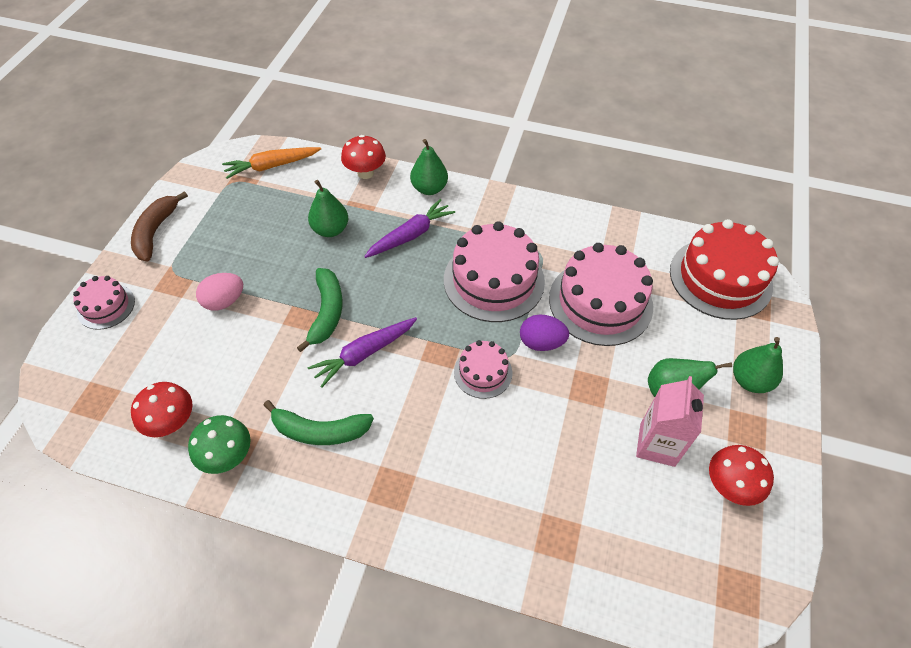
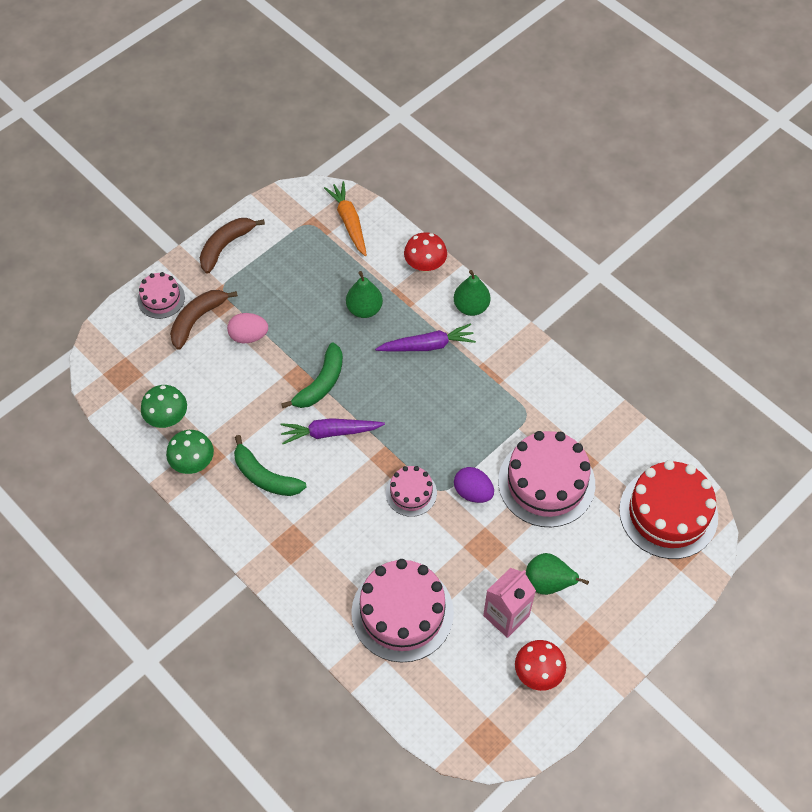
camera: 30 degrees right, 5 degrees up
(158, 309) = (197, 320): none -> brown banana
(172, 422) = (167, 418): red mushroom -> green mushroom
(272, 166) = (349, 222): orange carrot -> orange carrot turned 60 degrees clockwise
(494, 280) = (470, 420): pink cake -> pink cake (402, 612)
(750, 380) = (620, 608): green pear -> none

